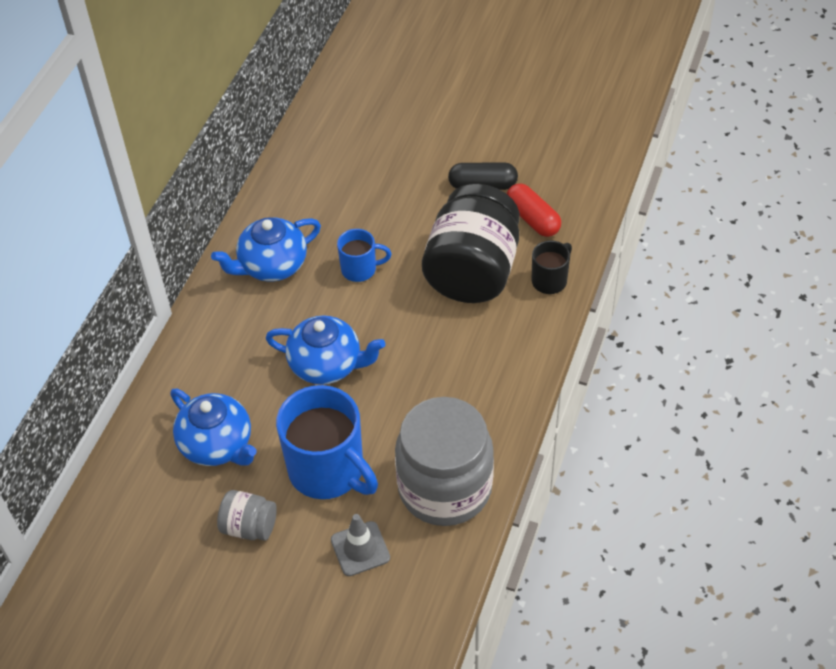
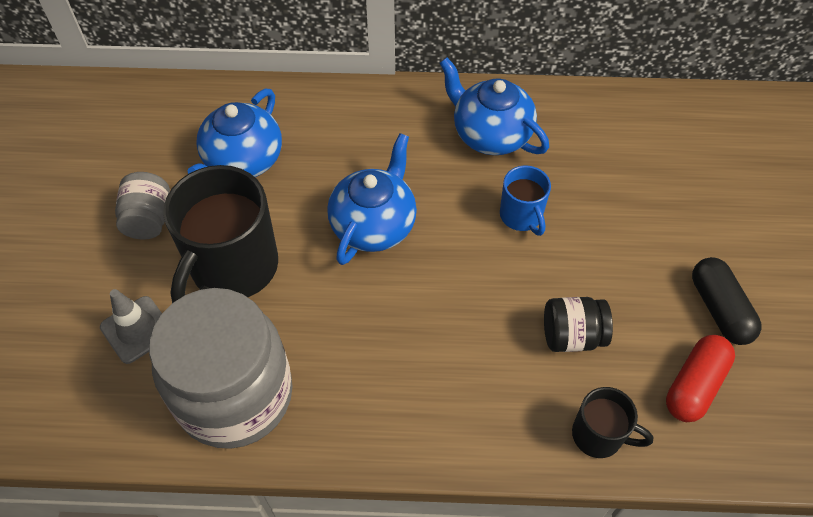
camera: 70 degrees right, 5 degrees up
(327, 365) = (374, 225): blue teapot -> blue teapot turned 150 degrees counterclockwise
(328, 471) = (233, 268): blue mug -> black mug
(472, 271) = (572, 336): black jar -> black jar, size x0.46

